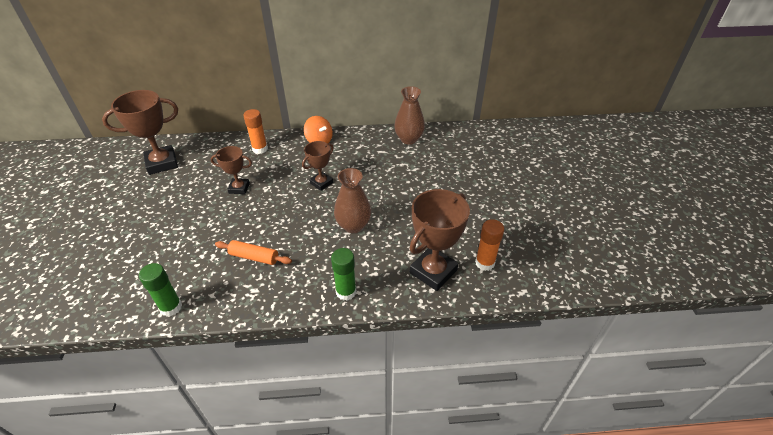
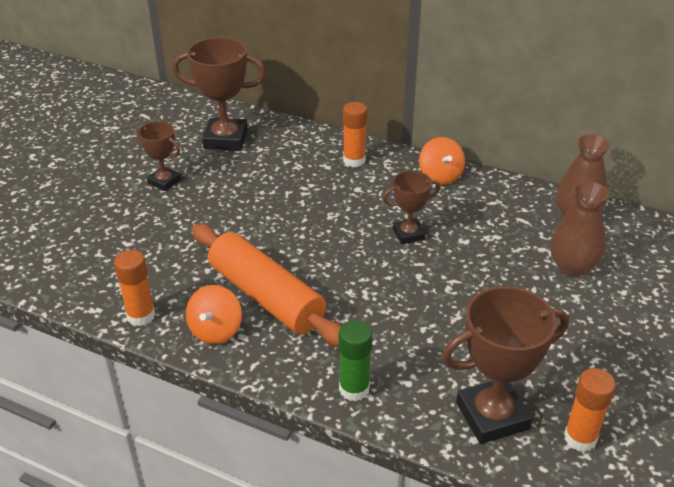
camera: 30 degrees right, 5 degrees down
(171, 307) = (141, 316): green glue stick -> orange glue stick
(232, 294) = (216, 330): none -> orange spinning top
(239, 188) = (298, 203): brown trophy -> brown trophy (164, 181)
(254, 257) = (266, 296): orange rolling pin -> orange rolling pin, size x1.97
(353, 226) = (417, 308): brown vase -> brown vase (572, 267)

